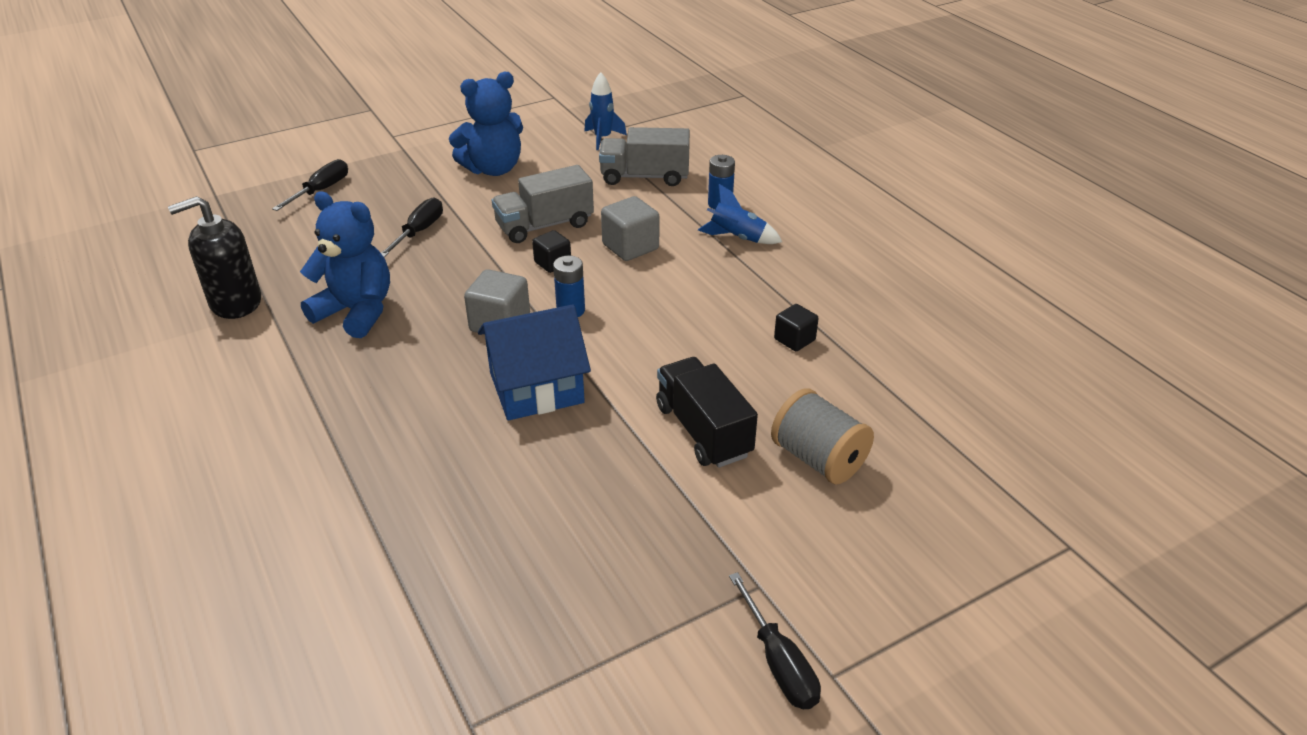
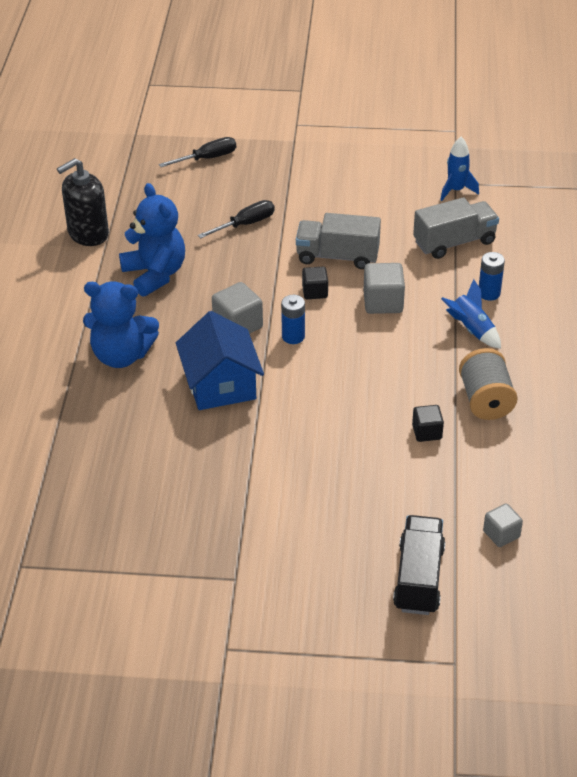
camera: 35 degrees right, 5 degrees up
(235, 302) = (88, 233): black soap dispenser -> black soap dispenser turned 45 degrees counterclockwise
(493, 169) = (344, 187): blue teddy bear -> blue teddy bear (121, 355)
(536, 387) = (220, 384): blue house -> blue house turned 60 degrees clockwise
(645, 177) = (454, 242): grey truck -> grey truck turned 120 degrees clockwise
(703, 431) = (297, 467): black truck -> black truck (418, 578)
(778, 662) = (204, 625): black screwdriver -> none
(818, 459) = (352, 523): grey spool -> grey spool (485, 400)
(964, 398) = (501, 534): none -> grey cube

